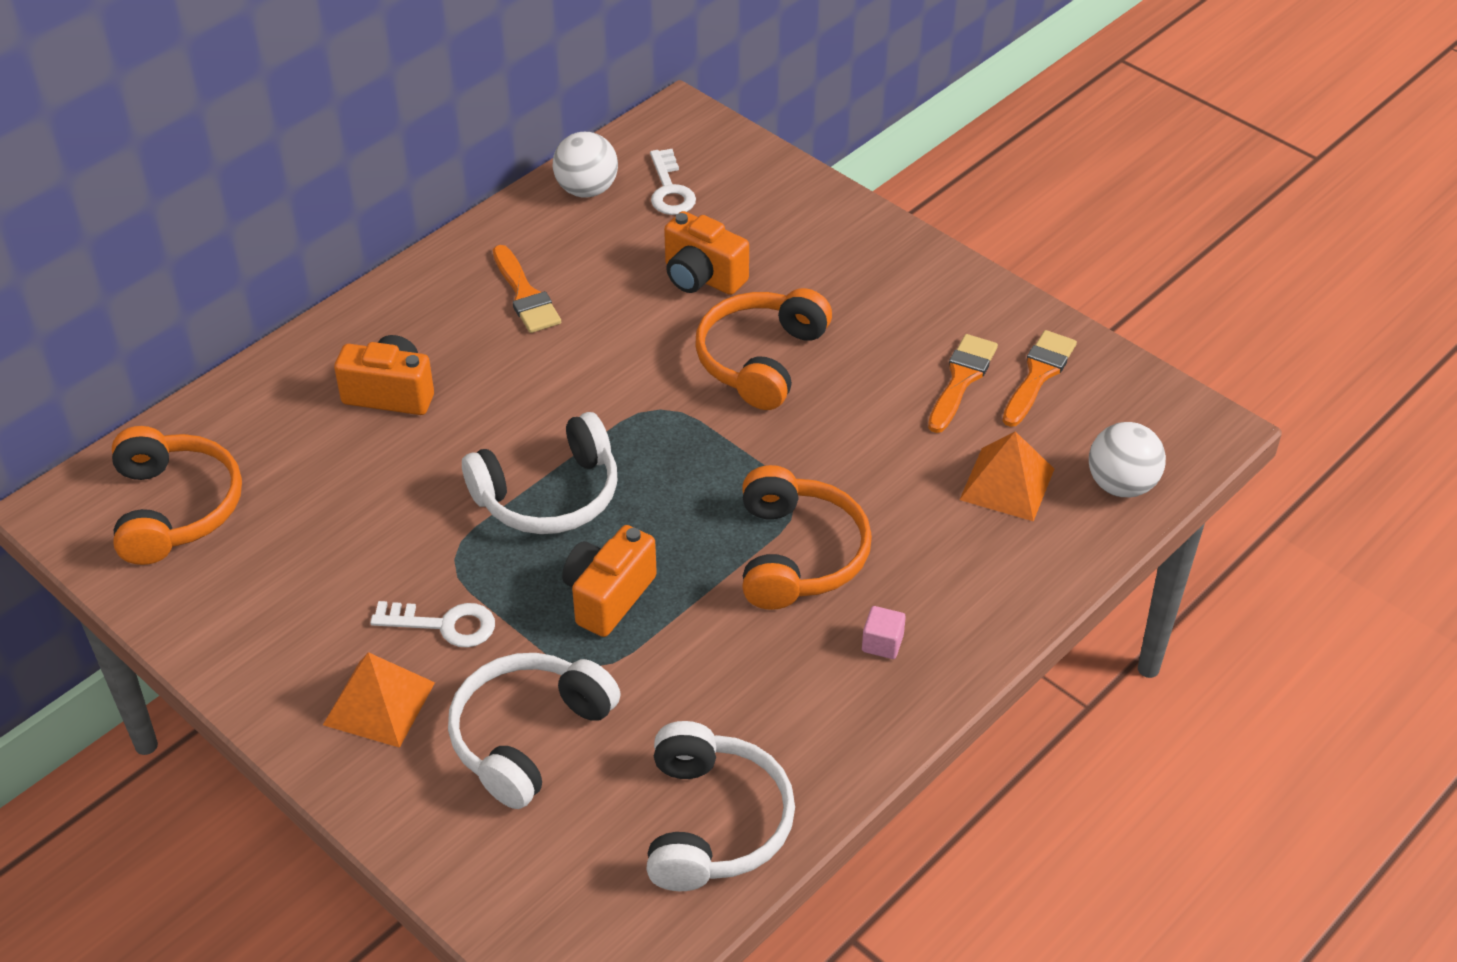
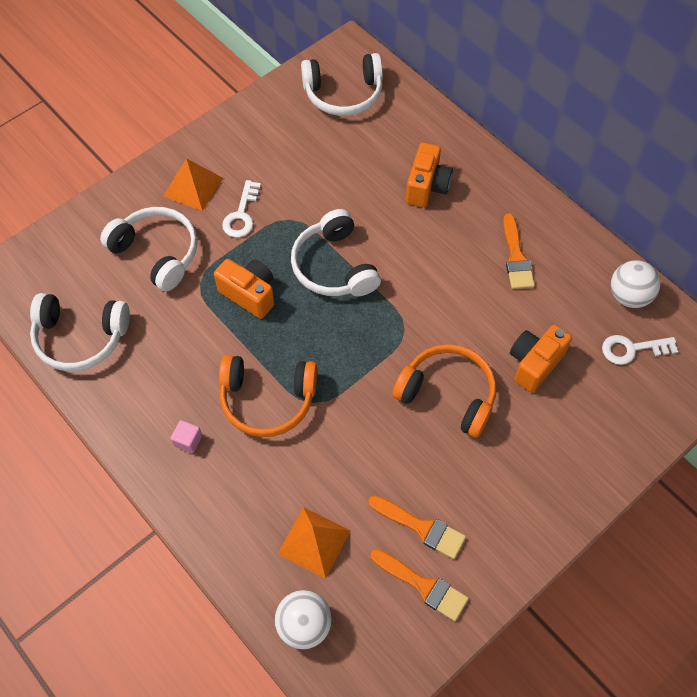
camera: 95 degrees right, 15 degrees up
(174, 508) = (343, 94): orange headphones -> white headphones
(525, 295) = (516, 257): orange brush -> orange brush turned 75 degrees counterclockwise

